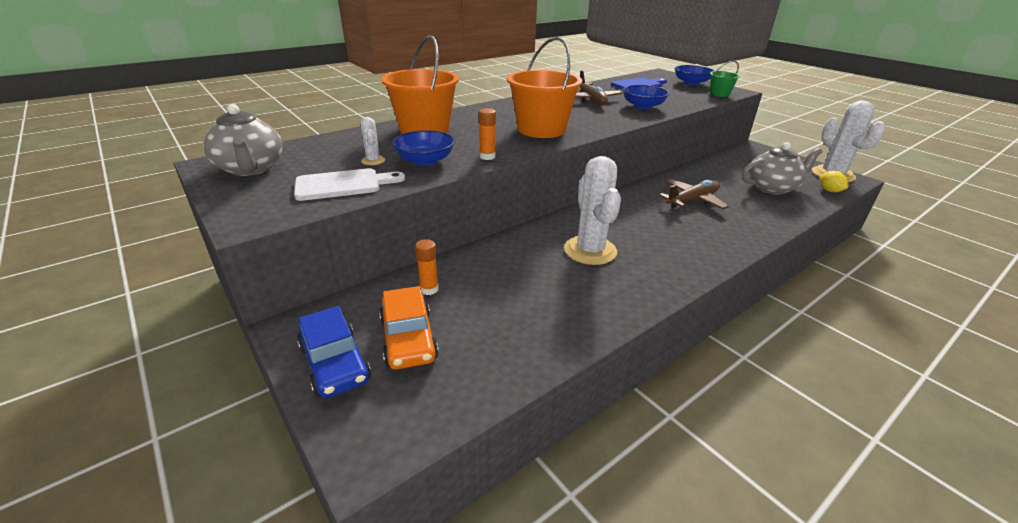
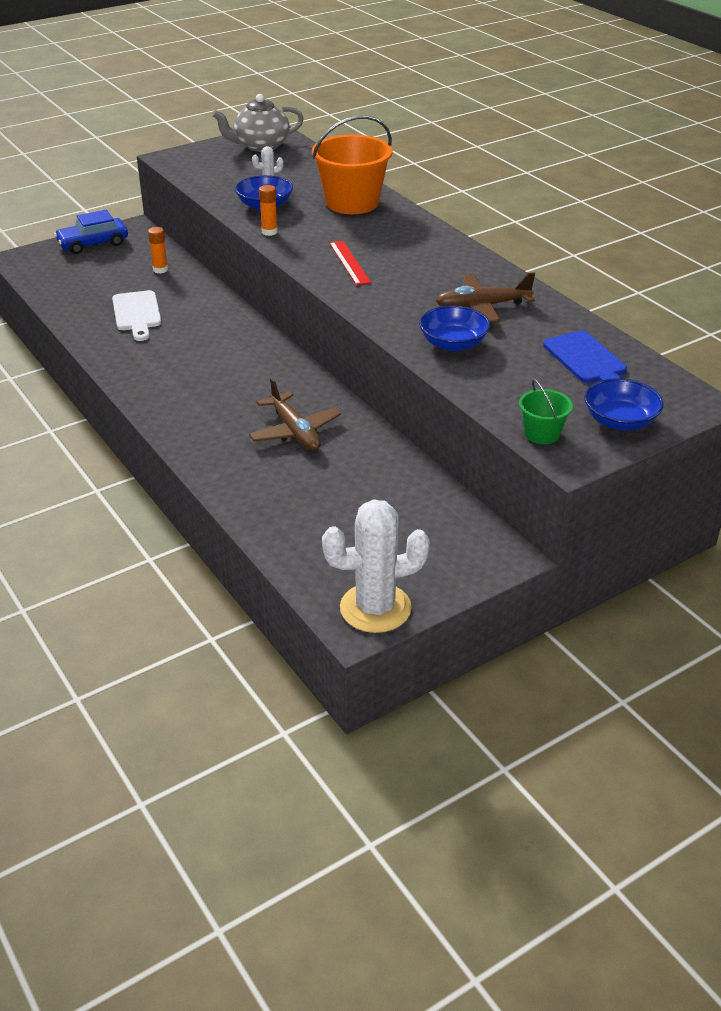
camera: 95 degrees right, 5 degrees up
(343, 184) = (220, 179): white cutting board -> white cutting board (137, 313)
(408, 338) = (105, 264): orange car -> none
(541, 129) = (349, 262): orange bucket -> red ruler
(590, 250) = (195, 344): white cactus -> none
(772, 188) = (327, 516): grey teapot -> none
(829, 191) = (311, 574): yellow lemon -> none

